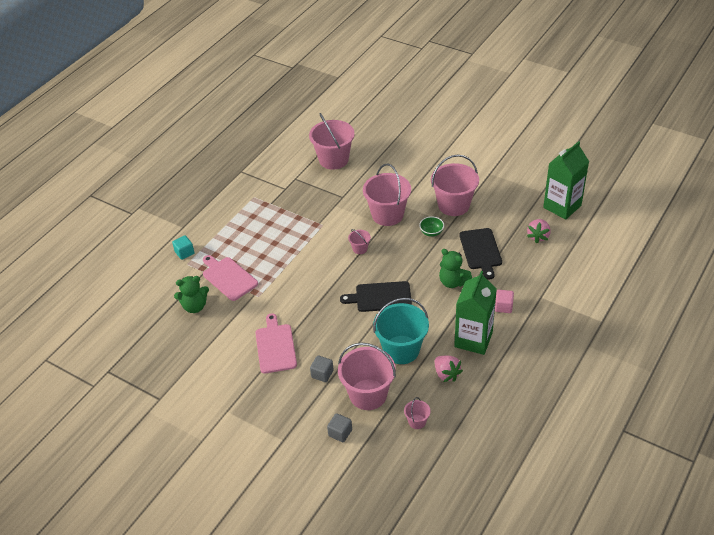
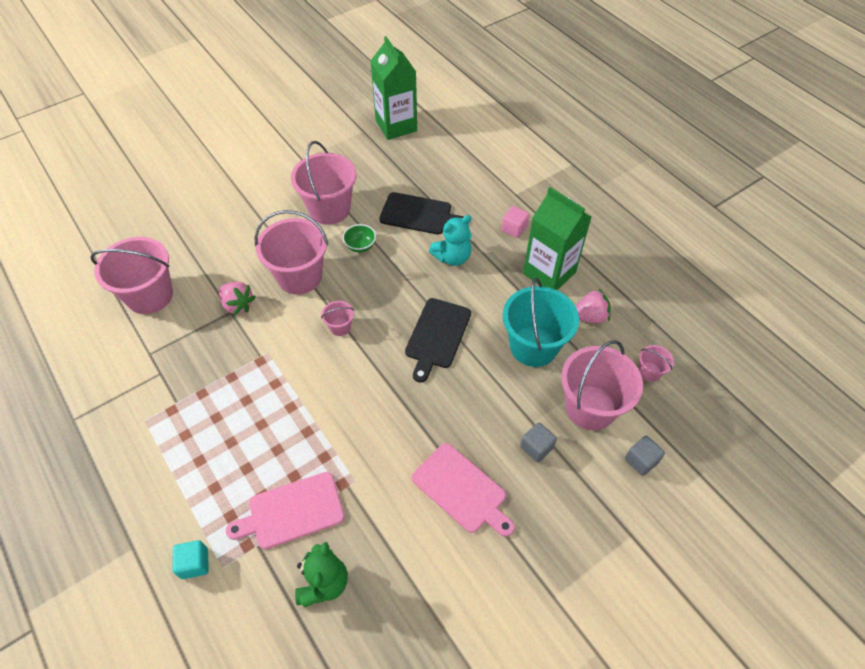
camera: 70 degrees left, 10 degrees up
(275, 346) = (462, 490): pink cutting board -> pink cutting board turned 150 degrees counterclockwise
(453, 282) = (452, 257): green teddy bear -> turquoise teddy bear
(538, 236) = (427, 161): pink strawberry -> pink strawberry (238, 305)

